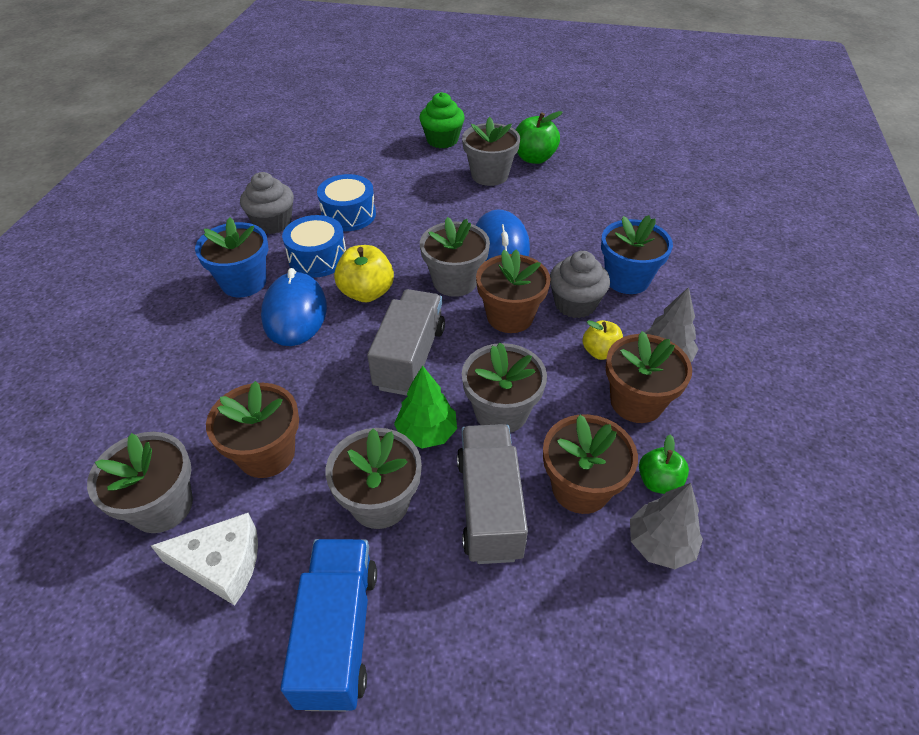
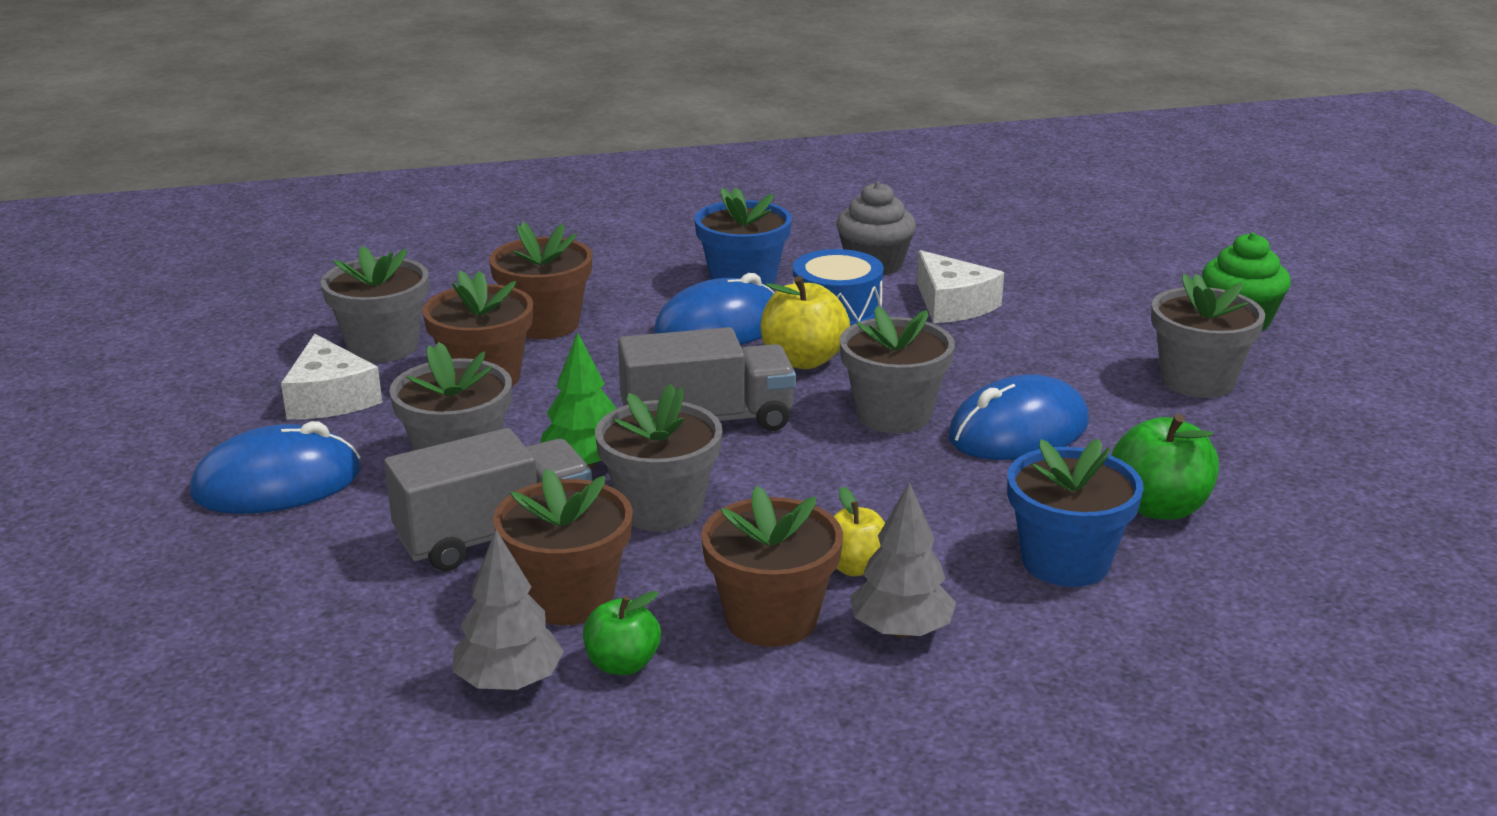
camera: 65 degrees right, 20 degrees down
(338, 634) = (277, 483): blue truck -> blue mouse
(348, 214) = (952, 304): blue drum -> white cheese
(510, 316) = (860, 474): brown flower pot -> brown flower pot (545, 324)
(534, 158) = (1308, 408): green apple -> green apple (1159, 507)
(575, 304) = (946, 524): grey cupcake -> none

